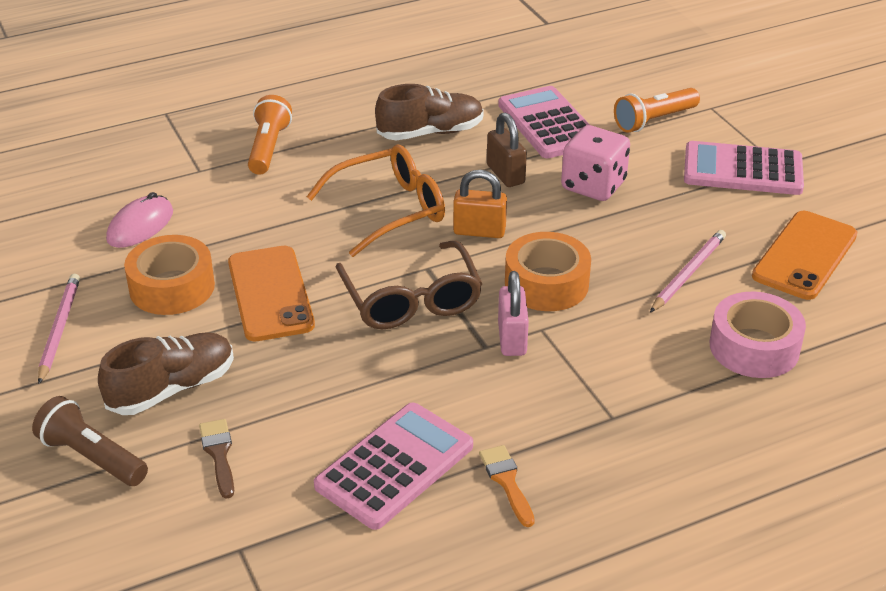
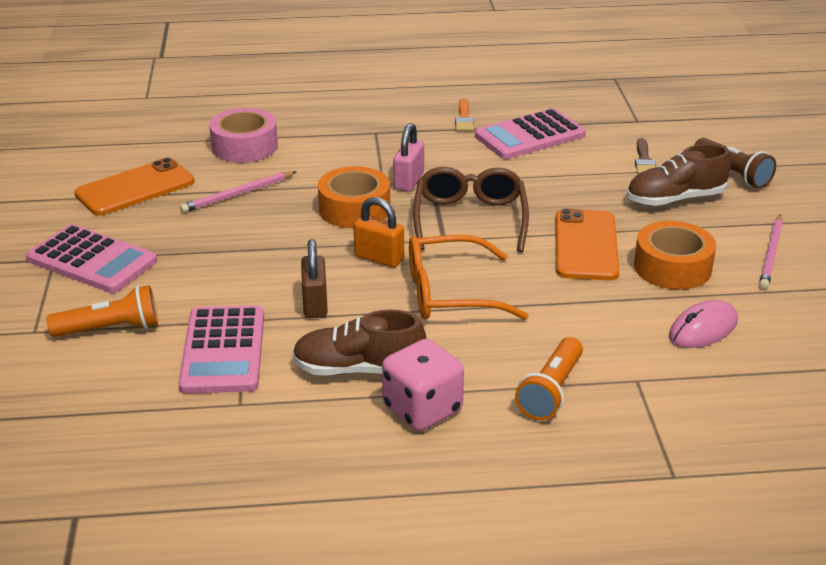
camera: 160 degrees left, 5 degrees down
(593, 186) = (242, 275): pink dice -> pink dice (422, 409)

